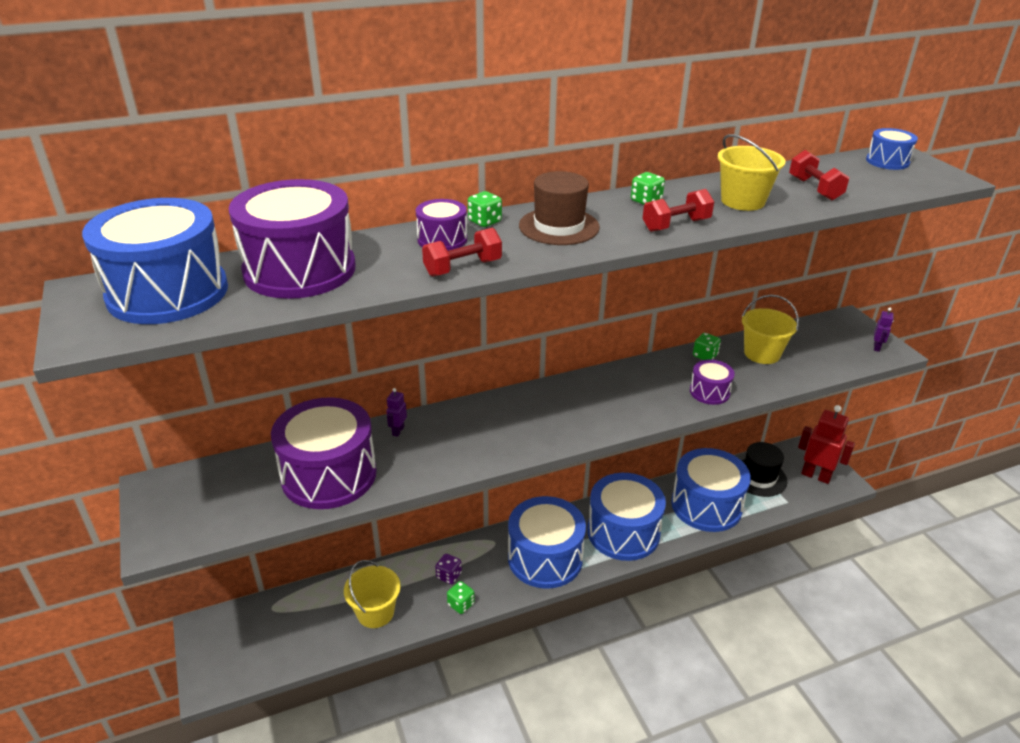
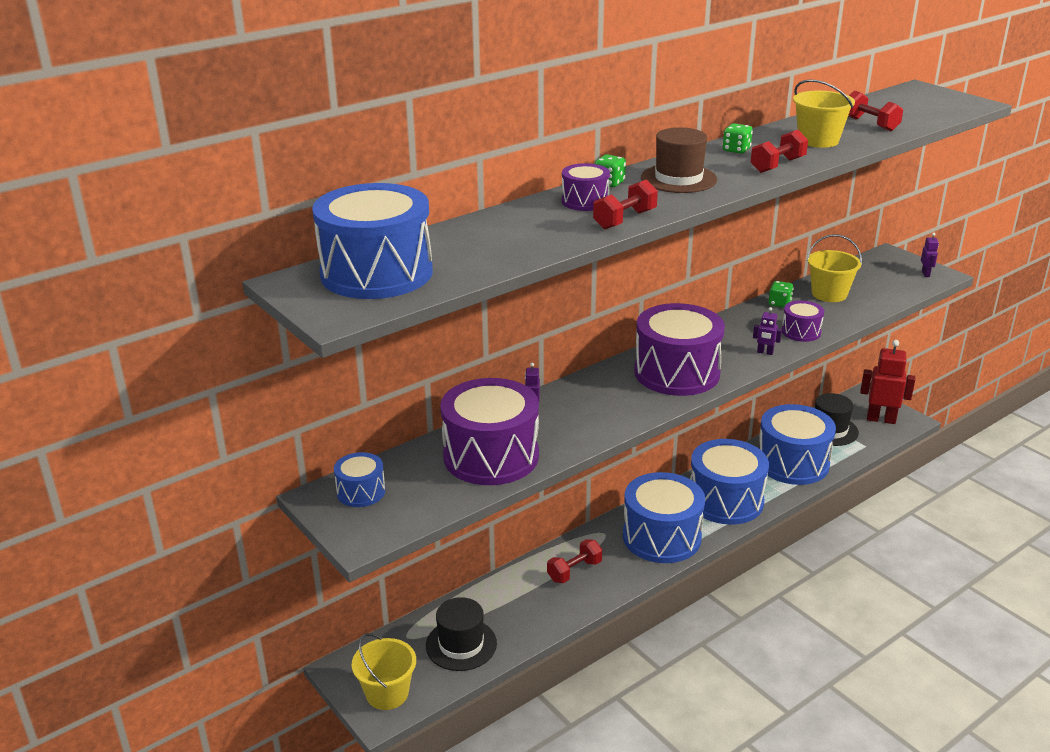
camera: 15 degrees left, 5 degrees down
(300, 270) = (480, 240): purple drum -> purple drum (677, 373)
(312, 628) = (461, 644): none -> black hat
(375, 612) = (518, 617): yellow bucket -> yellow bucket (387, 693)
(449, 576) = (574, 571): purple dice -> red dumbbell
(461, 604) = (600, 592): green dice -> none
(660, 409) = (765, 352): none -> purple robot
(887, 161) = (914, 96): blue drum -> blue drum (361, 492)

